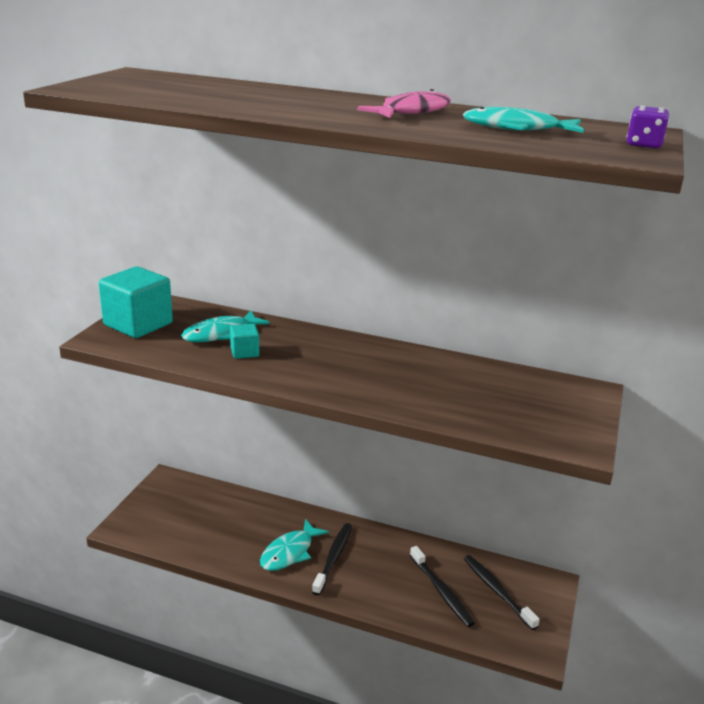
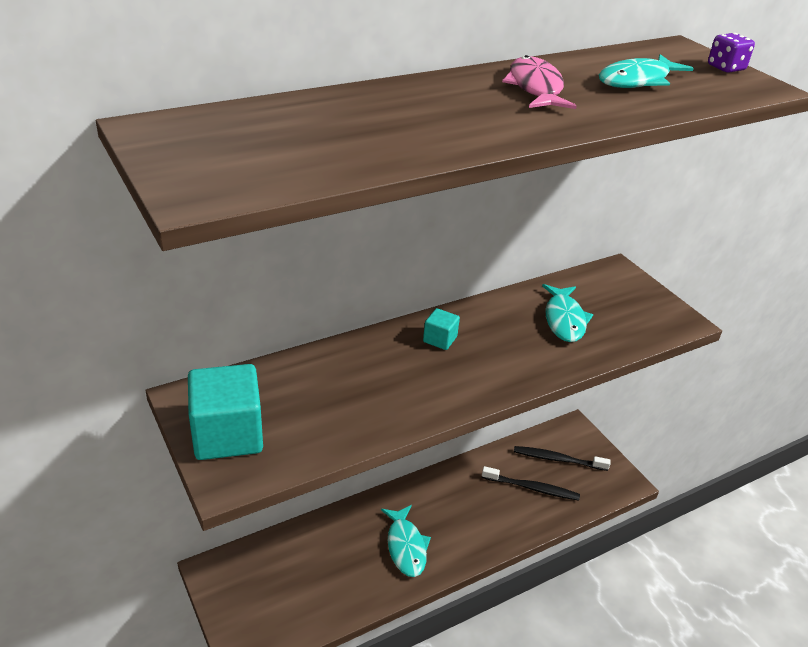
camera: 50 degrees left, 10 degrees up
(220, 334) = (319, 391): turquoise fish -> turquoise fish (564, 320)
(244, 352) = (375, 396): turquoise cube -> turquoise cube (440, 339)
(333, 558) = (439, 523): black toothbrush -> none

